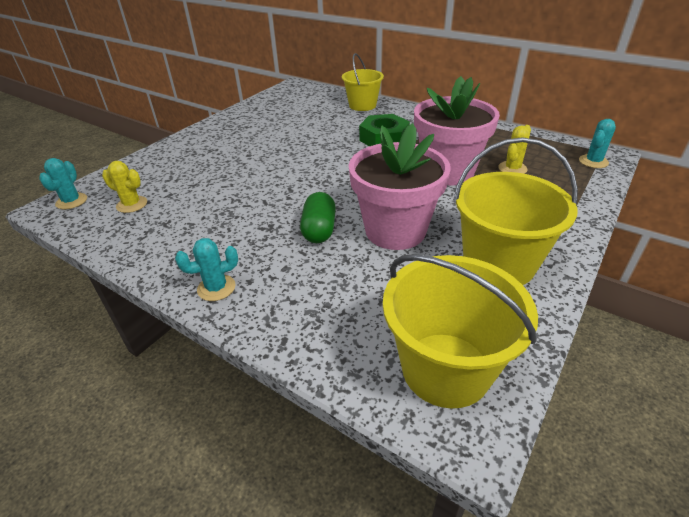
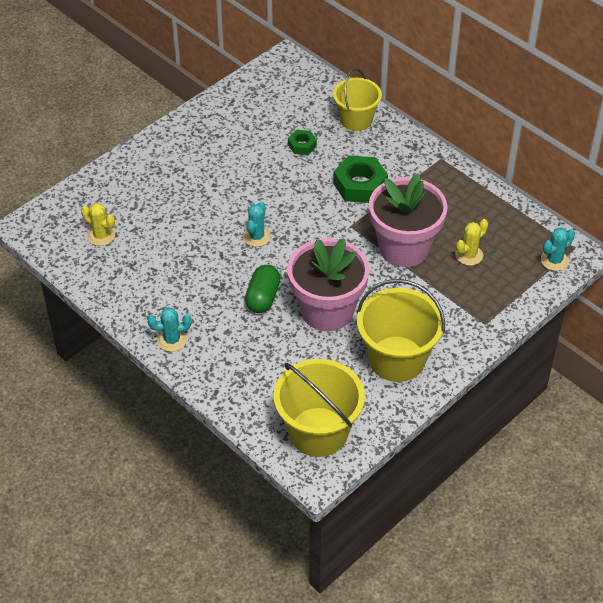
camera: 10 degrees right, 10 degrees up
(71, 201) = (46, 221): turquoise cactus -> turquoise cactus (257, 237)
(322, 123) = (302, 145): none -> green nut

